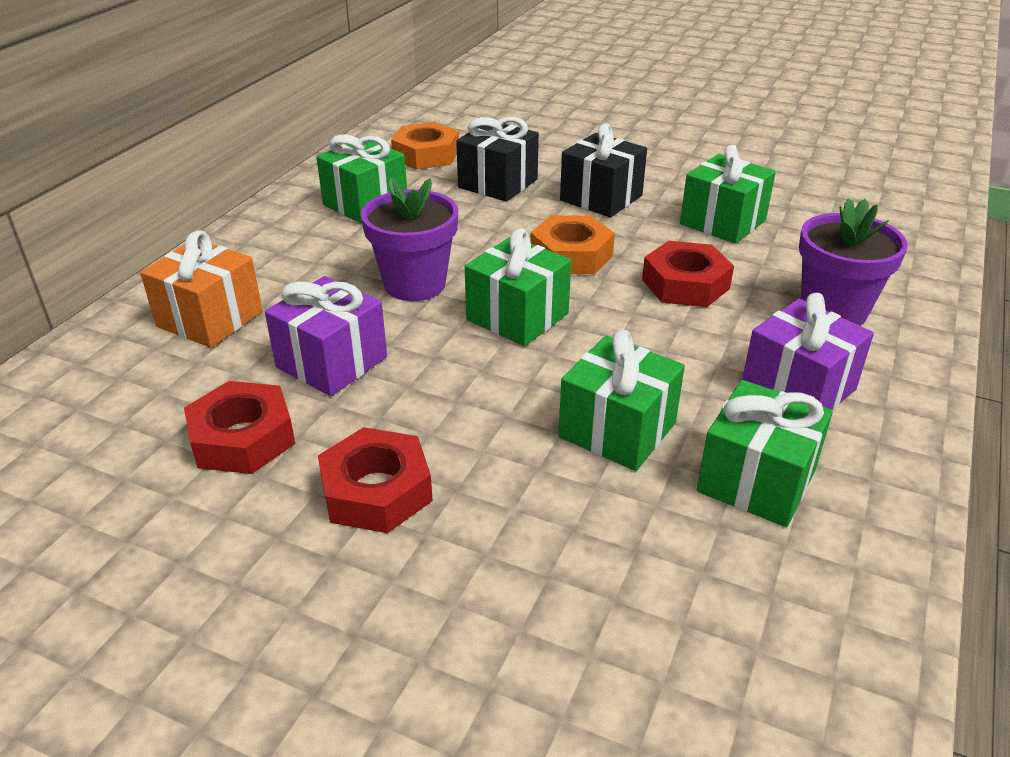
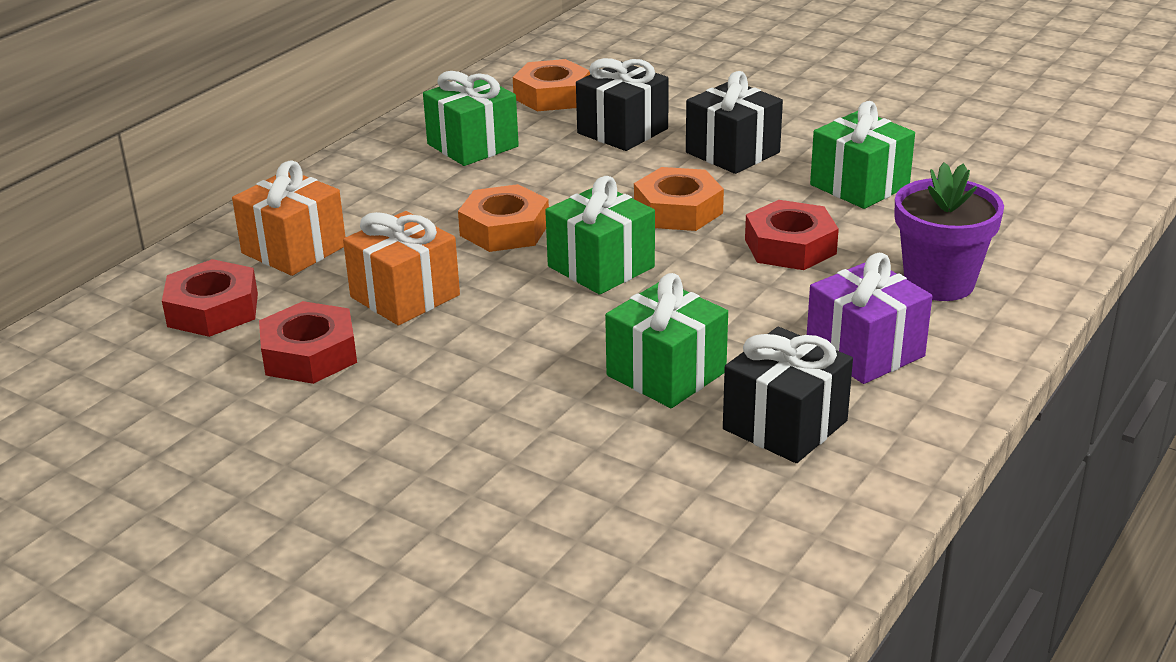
camera: 10 degrees right, 5 degrees down
(332, 362) = (405, 296): purple gift -> orange gift
(376, 491) = (423, 405): red nut -> red nut (213, 309)
(415, 284) = (504, 229): purple flower pot -> orange nut
(756, 480) = (785, 425): green gift -> black gift

